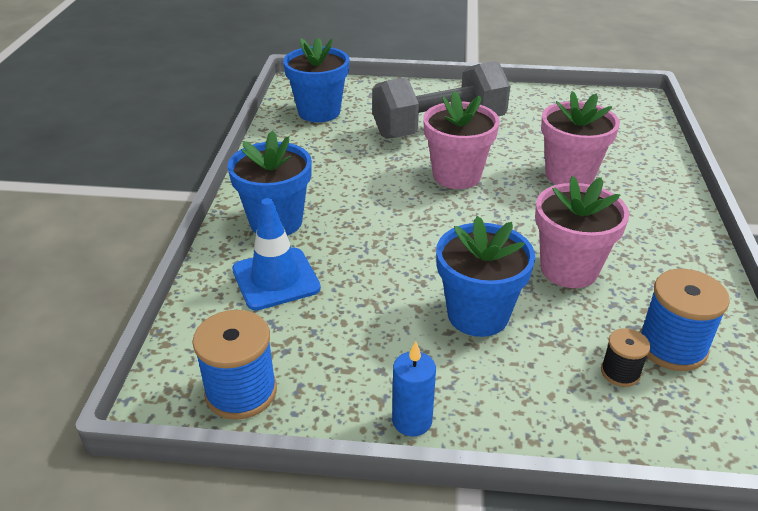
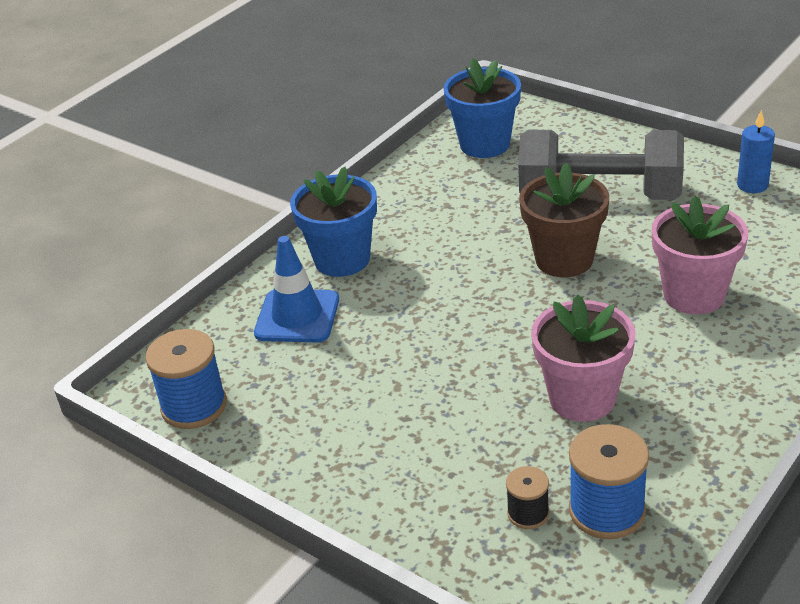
camera: 35 degrees right, 0 degrees up
(412, 421) = (304, 481): blue candle -> blue candle (752, 185)
(456, 176) = (564, 259): pink flower pot -> brown flower pot
(478, 315) = (446, 412): blue flower pot -> none

